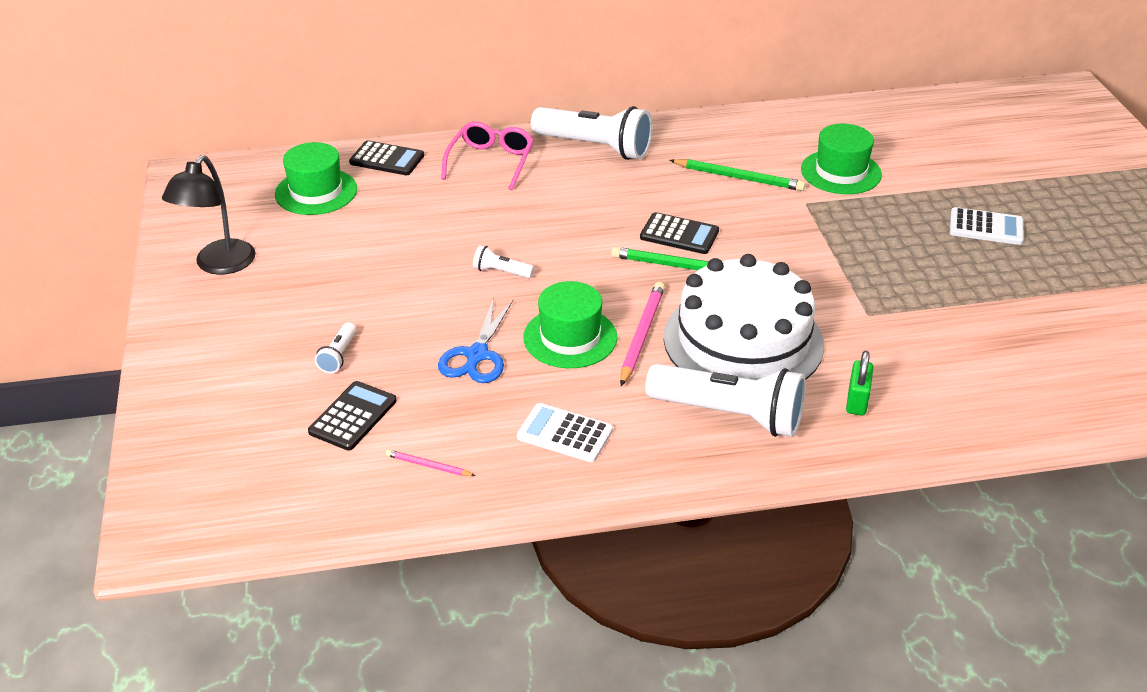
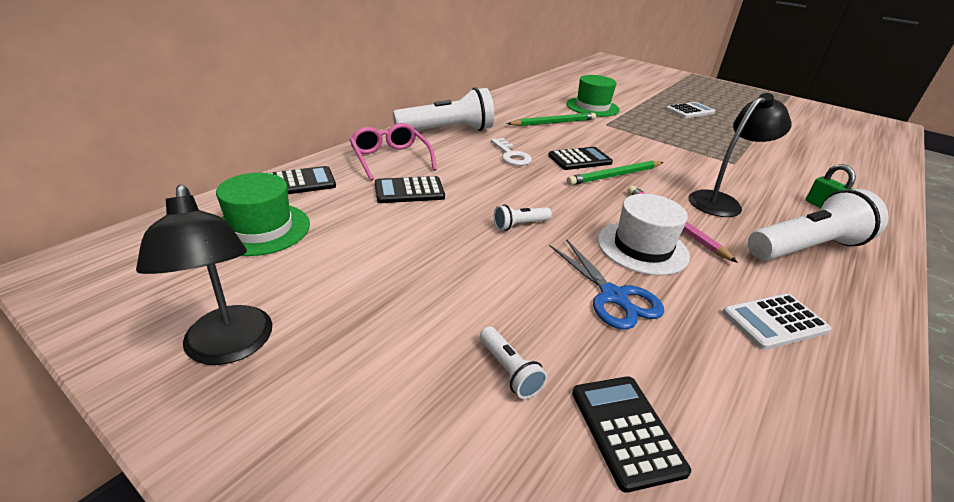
camera: 45 degrees left, 5 degrees down
(428, 466) = (767, 431): pink pencil -> none
(460, 202) = (409, 191): none -> black calculator
(570, 337) = (642, 248): green hat -> white hat
(613, 201) = (511, 155): none -> white key
(743, 341) = (721, 201): white cake -> black lamp

